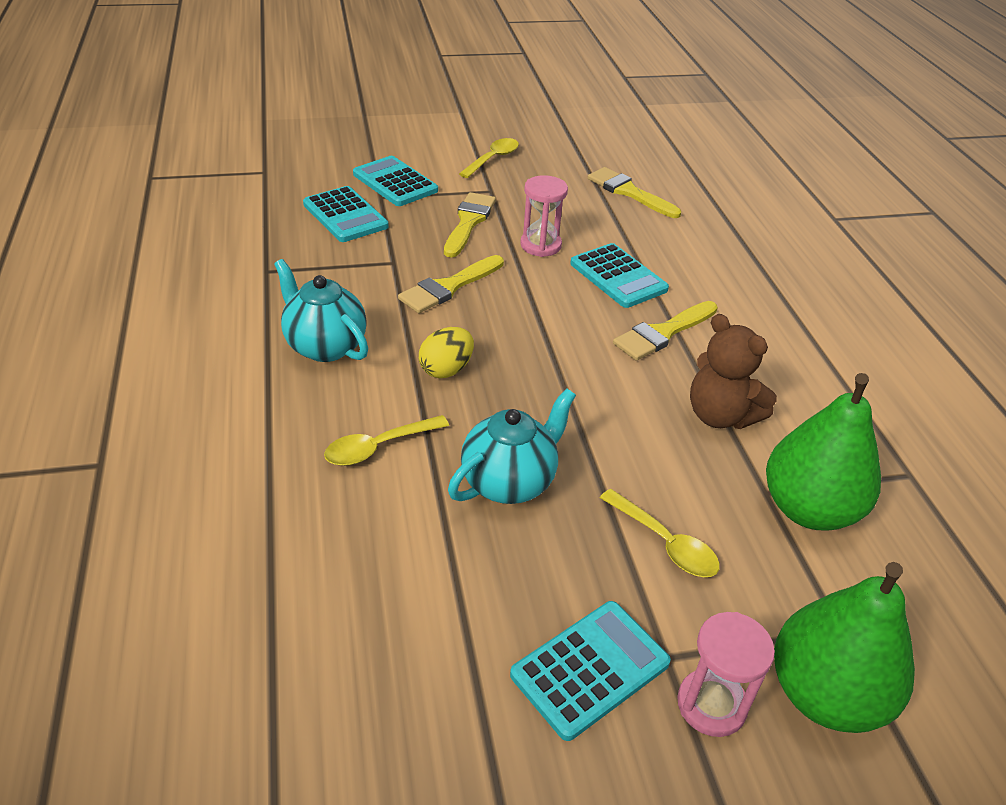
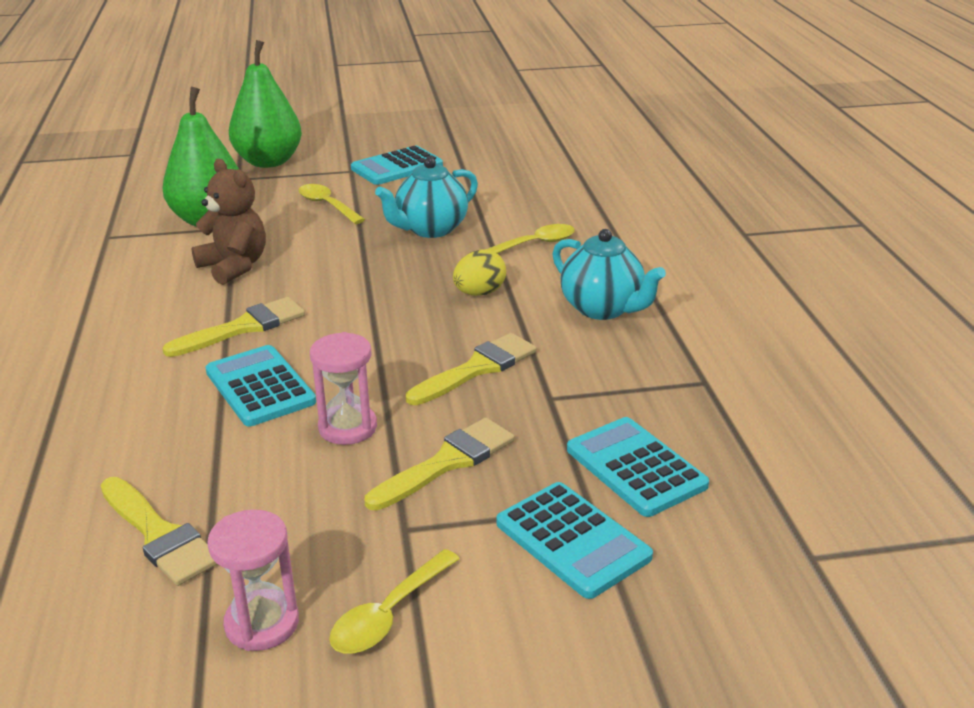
camera: 175 degrees left, 10 degrees down
(468, 222) = (447, 462): yellow brush -> yellow brush turned 150 degrees counterclockwise
(711, 705) = (334, 159): pink hourglass -> pink hourglass (262, 623)

